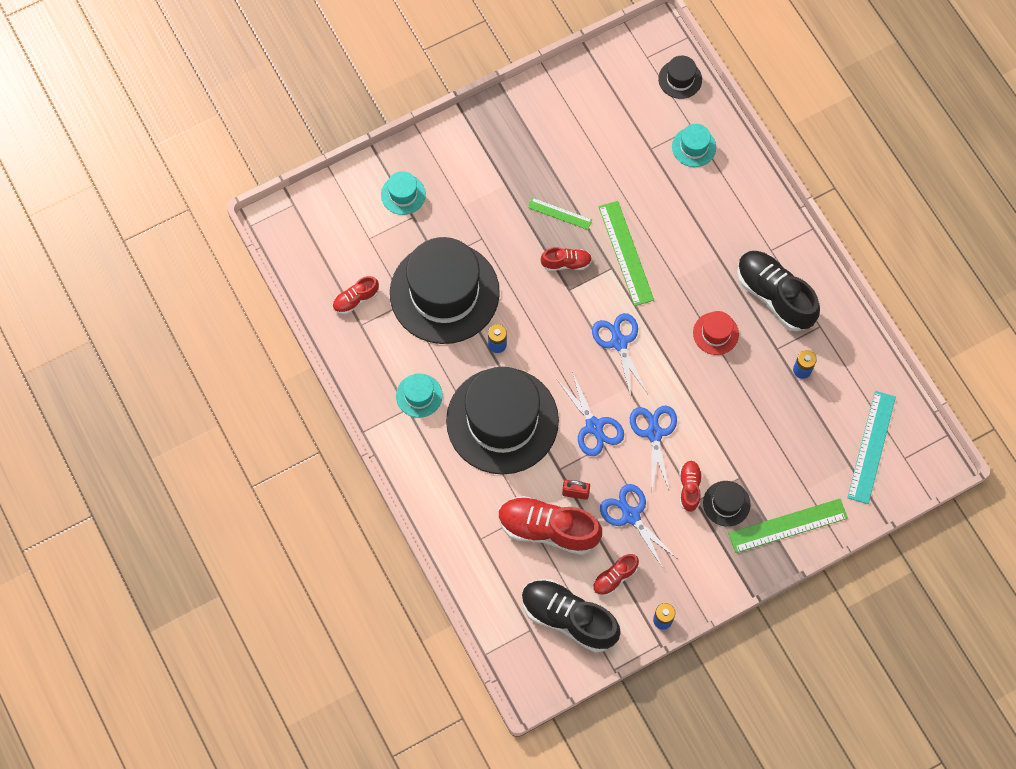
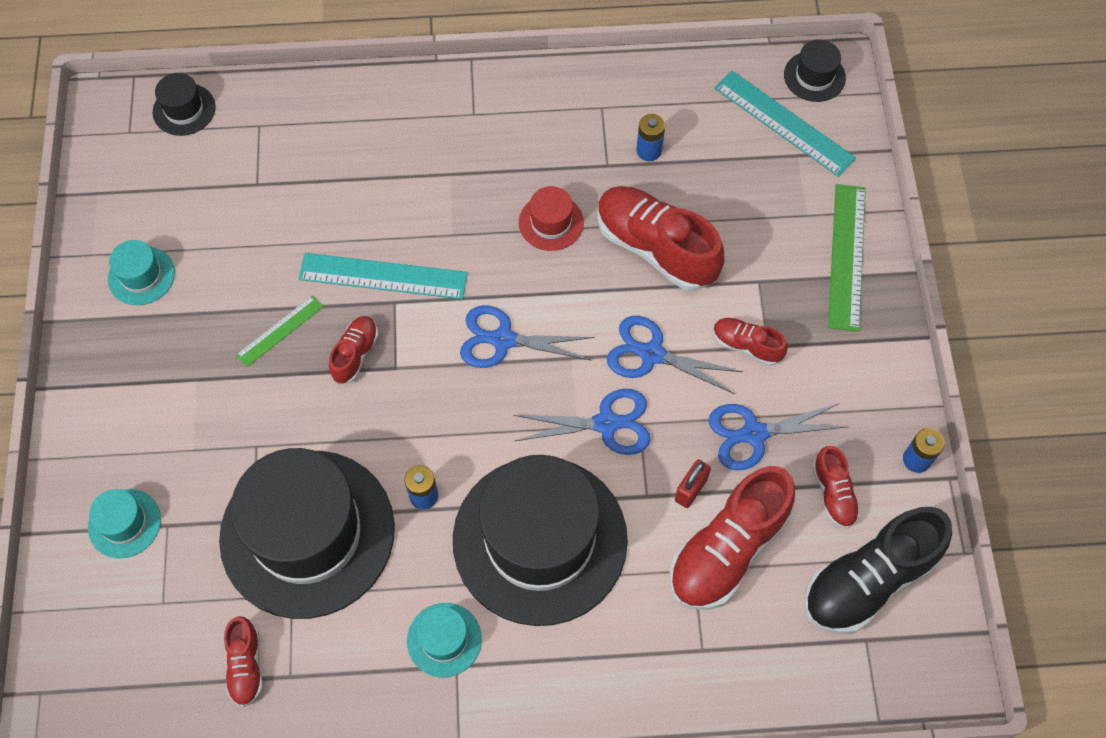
camera: 65 degrees left, 5 degrees down
(625, 253) = (383, 276): green ruler -> turquoise ruler
(694, 147) = (285, 135): turquoise hat -> turquoise hat (141, 276)
(726, 503) = (787, 312): black hat -> black hat (814, 76)
(731, 404) = (656, 248): none -> red shoe
(774, 295) = (536, 136): black shoe -> none

